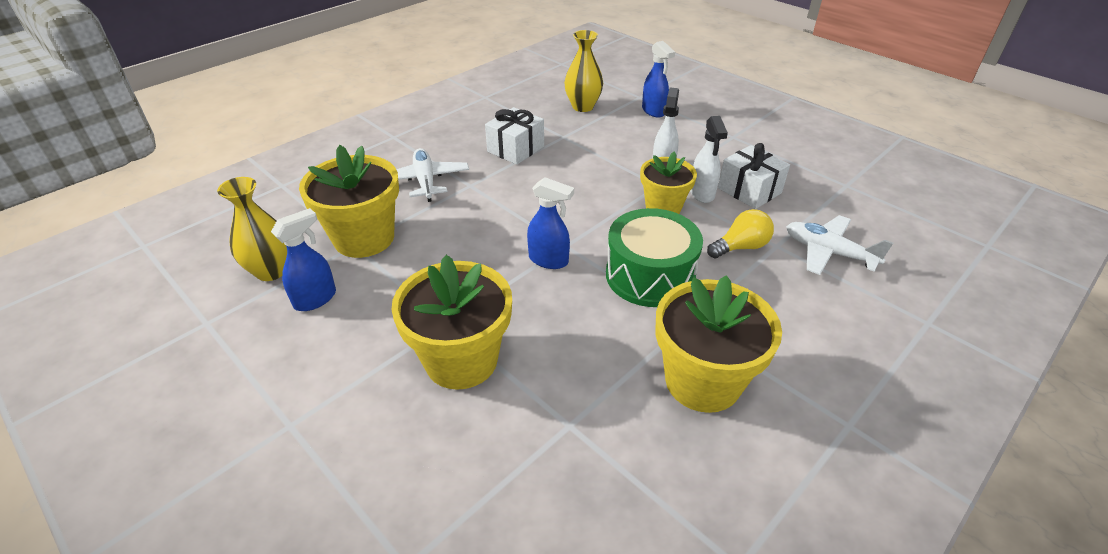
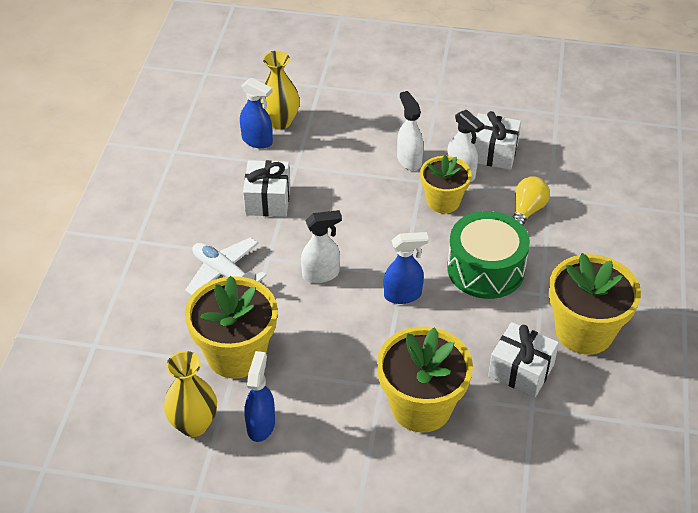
camera: 35 degrees left, 5 degrees up
(497, 214) = (321, 274): none -> white spray bottle
(594, 382) = (521, 370): none -> white gift
(653, 111) = (347, 99): blue spray bottle -> blue spray bottle (257, 141)
(828, 252) = (587, 185): white plane -> none

